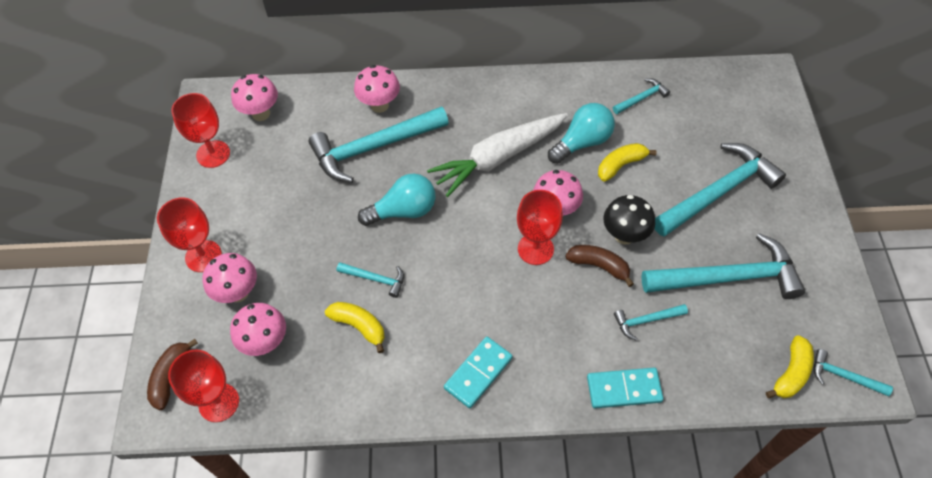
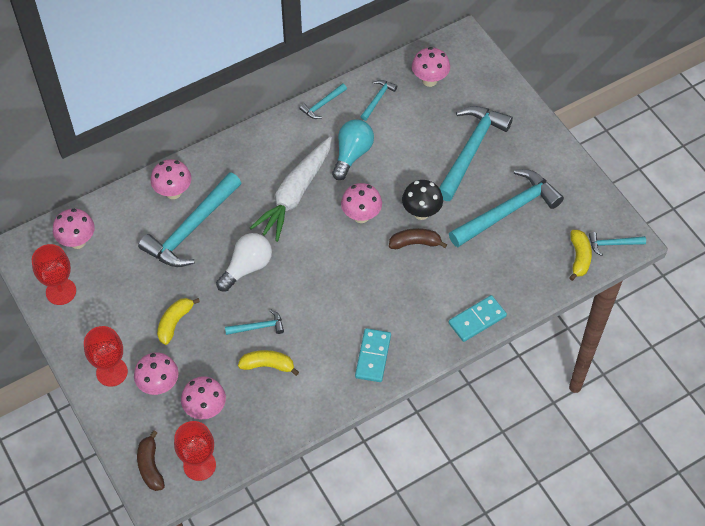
camera: 30 degrees left, 0 degrees up
(403, 211) = (247, 267): turquoise light bulb -> white light bulb
(535, 249) = (363, 251): red goblet -> none
(620, 165) = (390, 160): yellow banana -> yellow banana (175, 323)
(646, 320) = (468, 267): turquoise hammer -> turquoise hammer (322, 104)
(709, 101) = (429, 80): none -> pink mushroom

